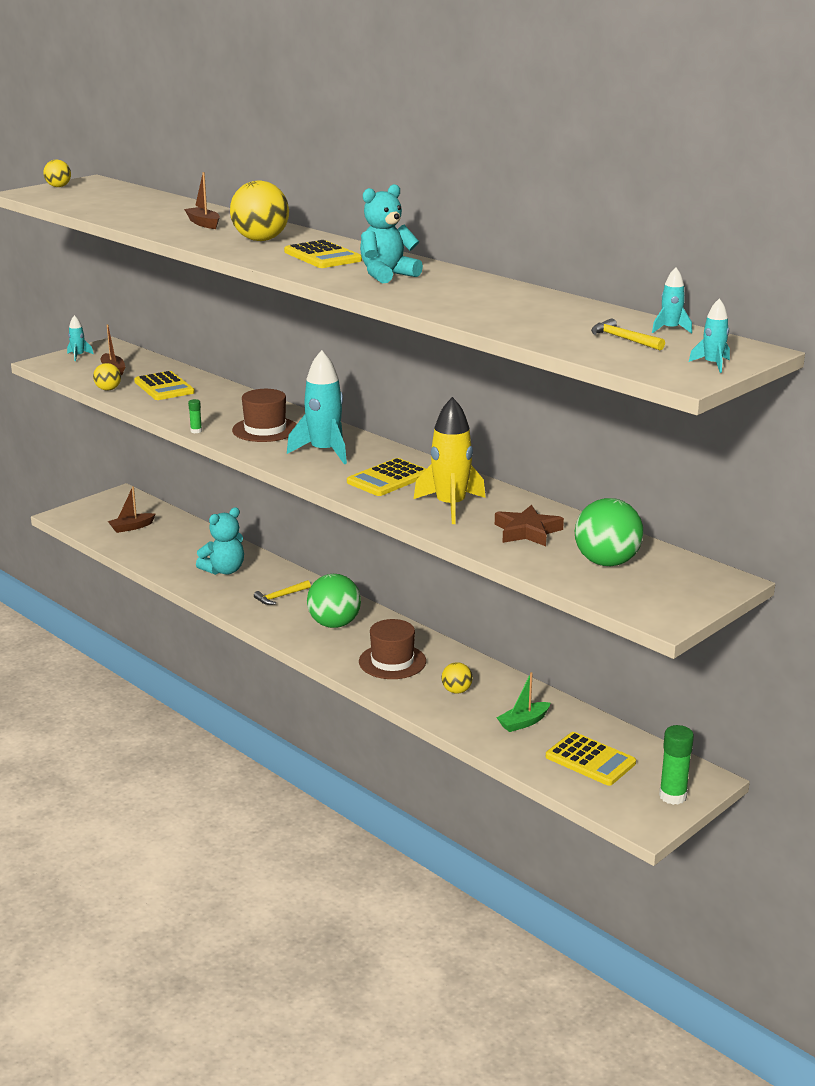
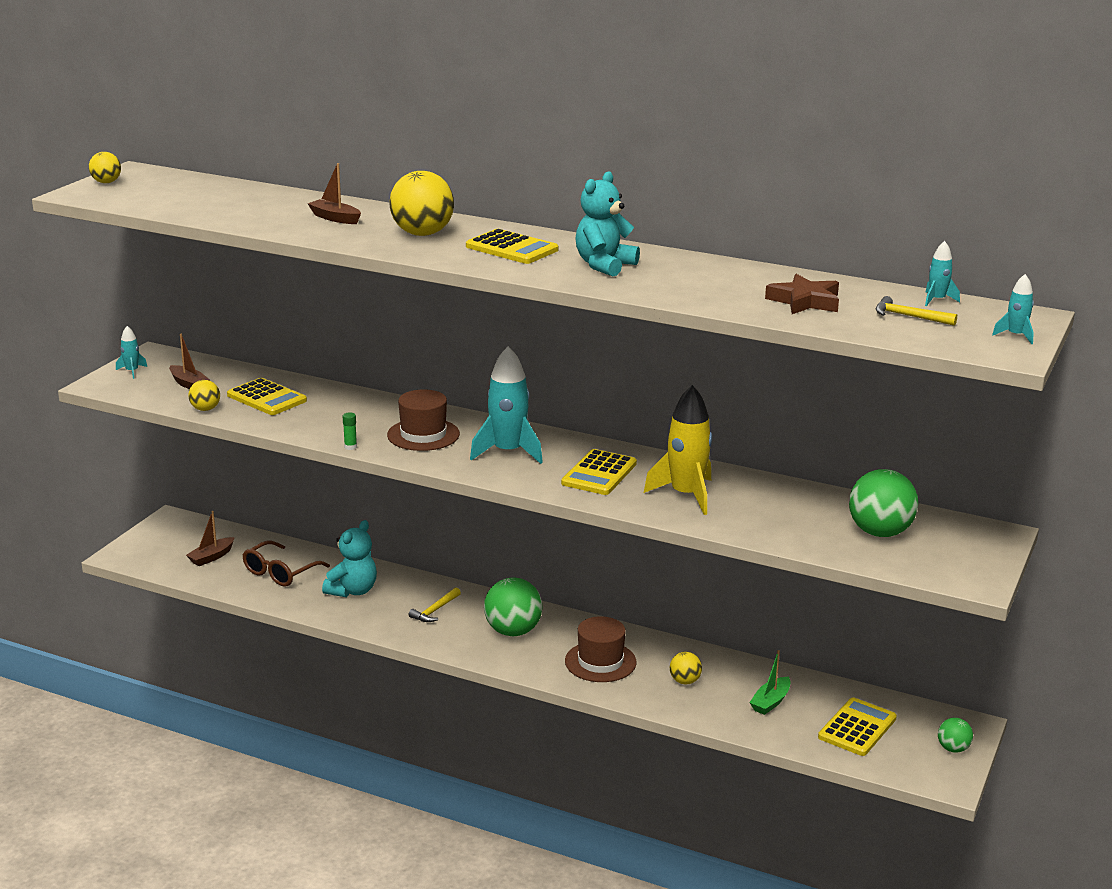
camera: 20 degrees left, 0 degrees up
(176, 547) = (280, 573): none -> brown glasses
(527, 531) = (781, 511): brown star -> brown star (805, 301)
(590, 760) = (857, 728): yellow calculator -> yellow calculator turned 75 degrees counterclockwise
(672, 796) = (953, 749): green glue stick -> green ball

